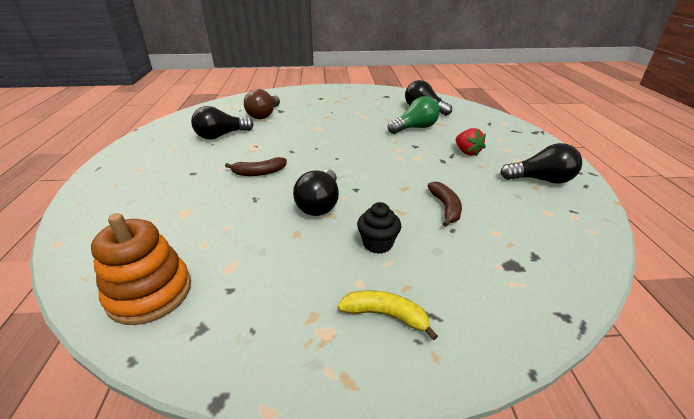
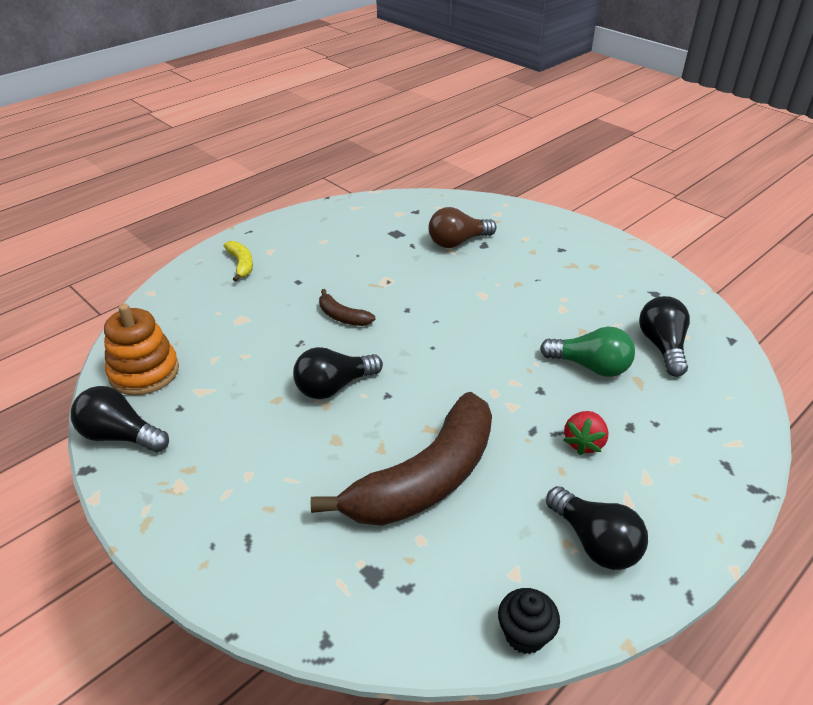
camera: 50 degrees right, 5 degrees up
(221, 136) = (378, 248): black light bulb -> black light bulb (120, 436)
(377, 244) = (312, 459): black cupcake -> black cupcake (525, 634)
(386, 315) = (224, 511): yellow banana -> yellow banana (241, 265)
(445, 208) = (425, 479): brown banana -> brown banana, size x2.37

